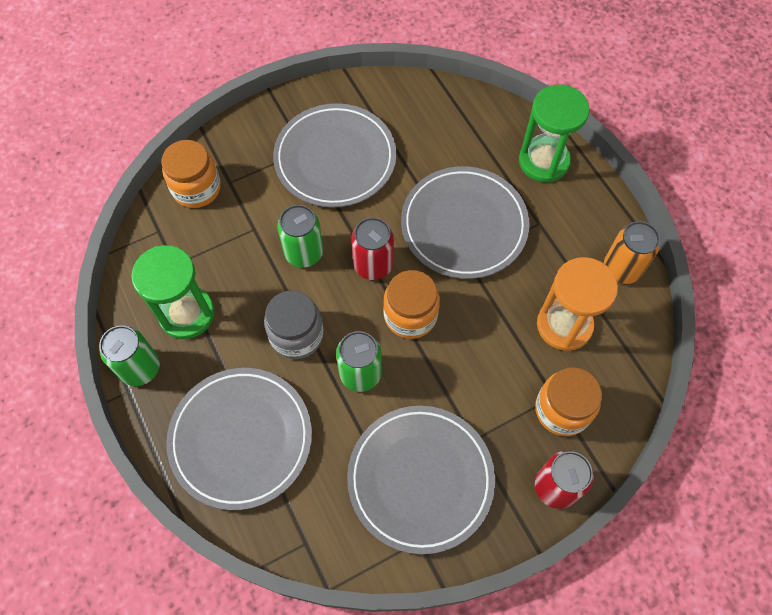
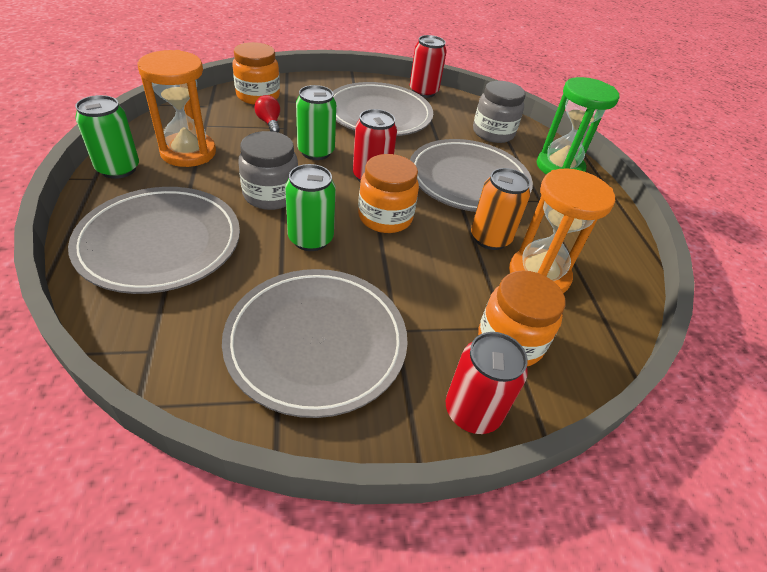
camera: 15 degrees right, 20 degrees down
(187, 314) = (188, 152): green hourglass -> orange hourglass
(234, 229) = (269, 123): none -> red light bulb
(363, 91) = (423, 92): none -> red can
(462, 134) = (493, 133): none -> grey jar
(621, 269) = (615, 255): orange can -> orange can (490, 238)

